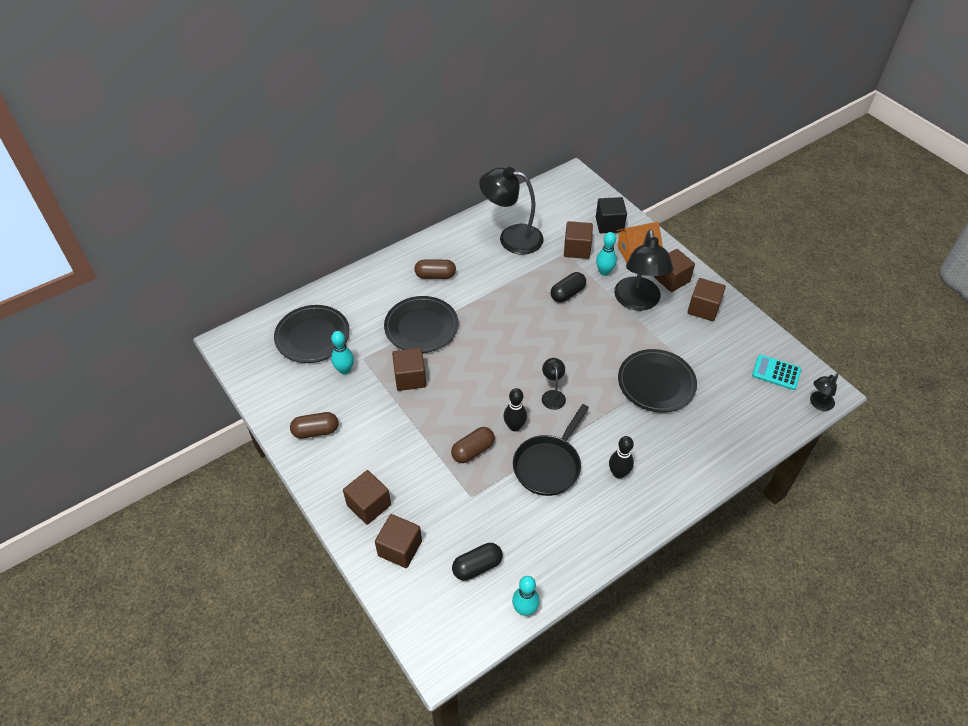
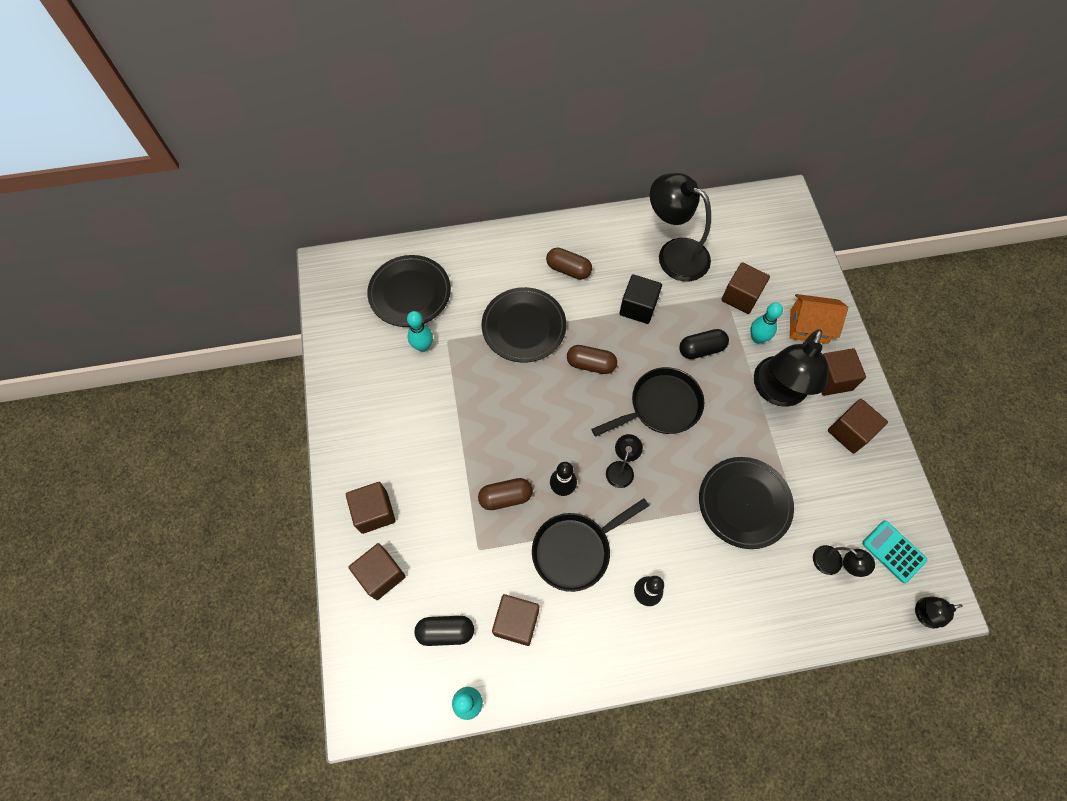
camera: 25 degrees right, 15 degrees up
(316, 431) = (363, 405): brown capsule -> brown capsule (591, 364)
(410, 378) = (483, 383): brown cube -> brown cube (516, 622)
(559, 342) = (661, 406): none -> black pan
(609, 224) = (795, 278): black cube -> black cube (638, 307)
(740, 397) = (833, 564): none -> black lamp

